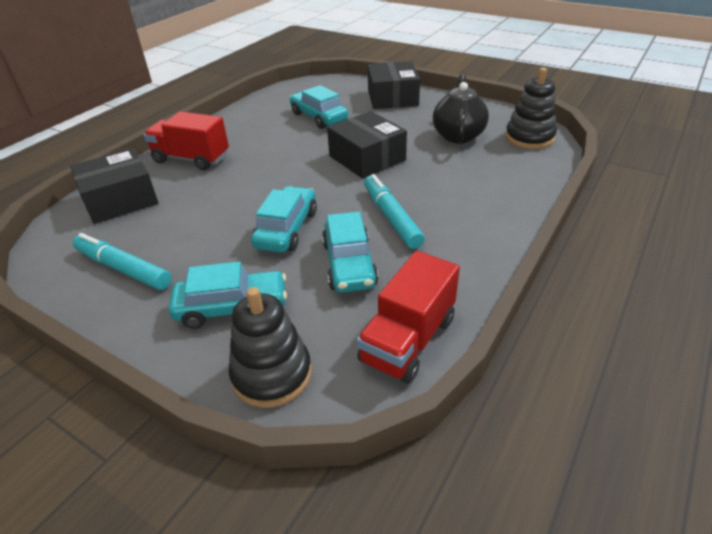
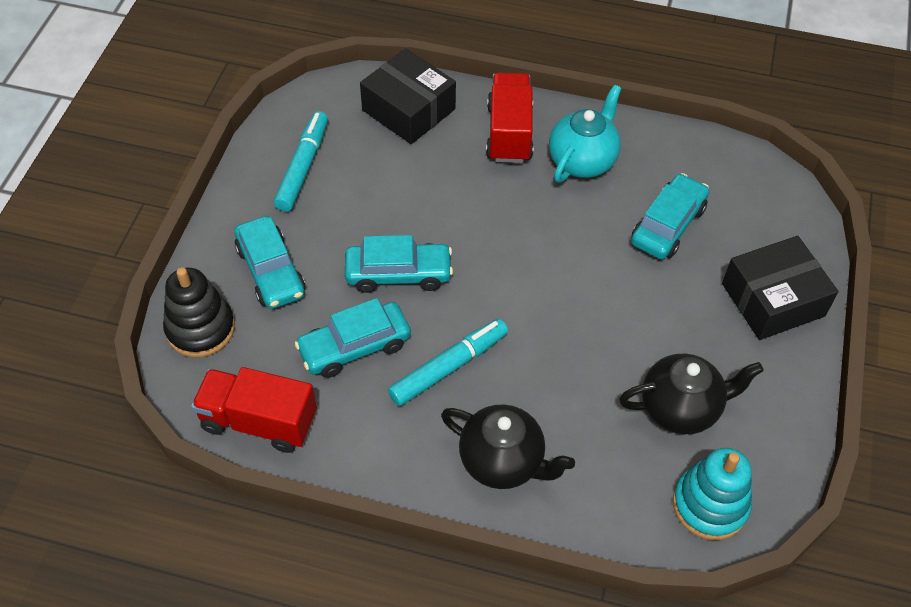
camera: 70 degrees right, 15 degrees up
(243, 136) = (582, 160): none -> turquoise teapot
(367, 158) = (574, 311): black box -> none
(484, 205) = (503, 461): none -> black teapot
(529, 138) = (710, 505): black stacking toy -> turquoise stacking toy

